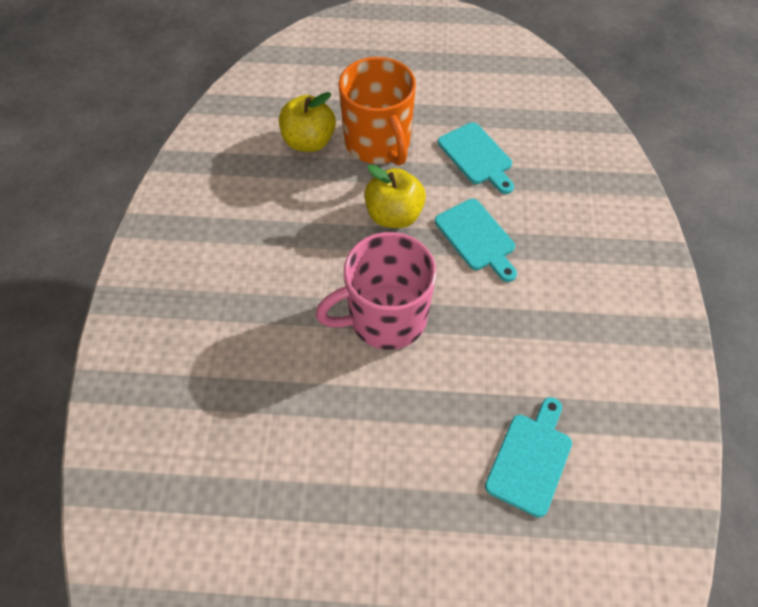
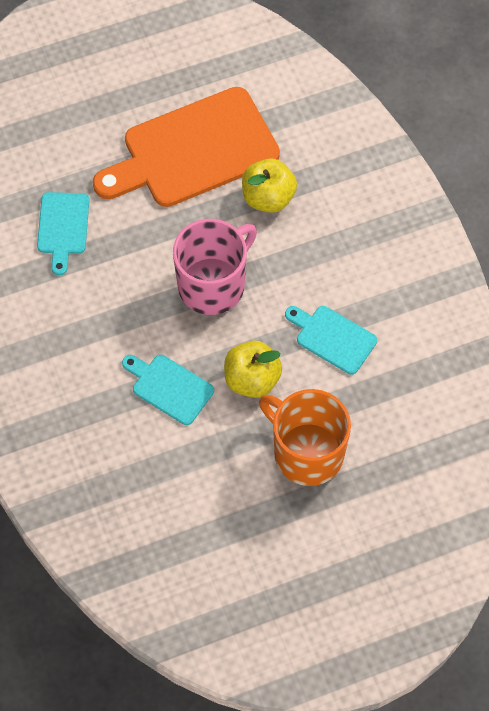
camera: 155 degrees right, 5 degrees up
(309, 142) = (373, 425): yellow apple -> yellow apple (268, 197)
(325, 494) = (193, 151): none -> orange cutting board
(477, 156) = (205, 477): turquoise cutting board -> turquoise cutting board (332, 338)

